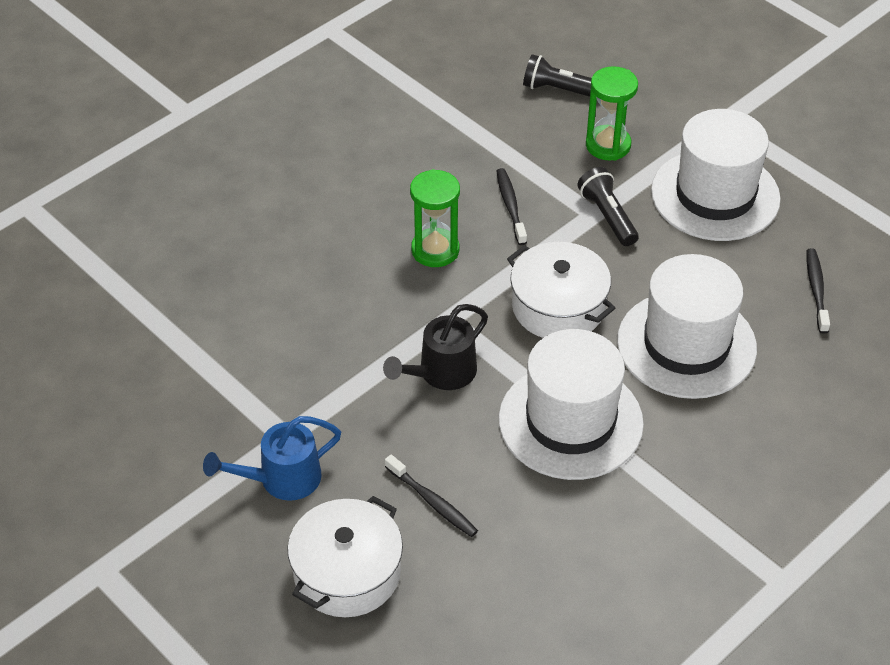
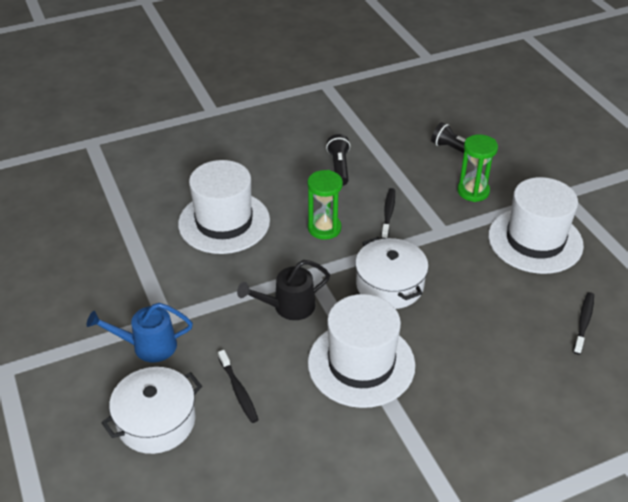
camera: 20 degrees right, 5 degrees down
(607, 216) = (452, 235): black flashlight -> black flashlight (339, 167)
(686, 344) = (469, 334): white hat -> white hat (224, 222)

